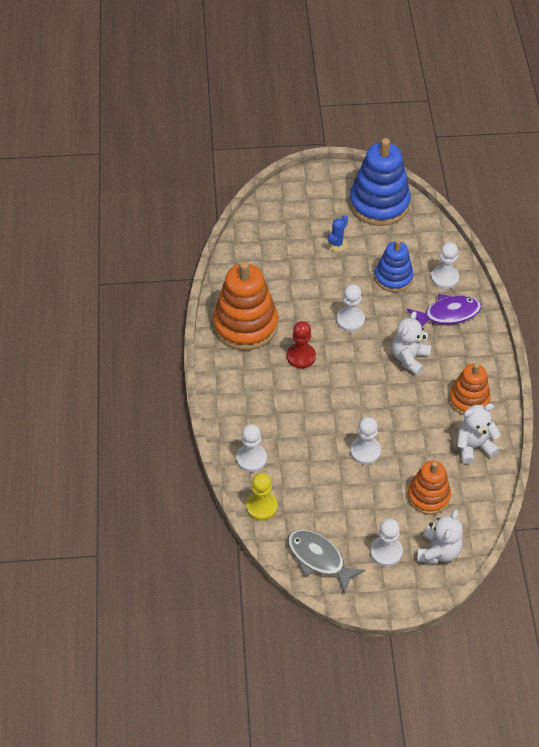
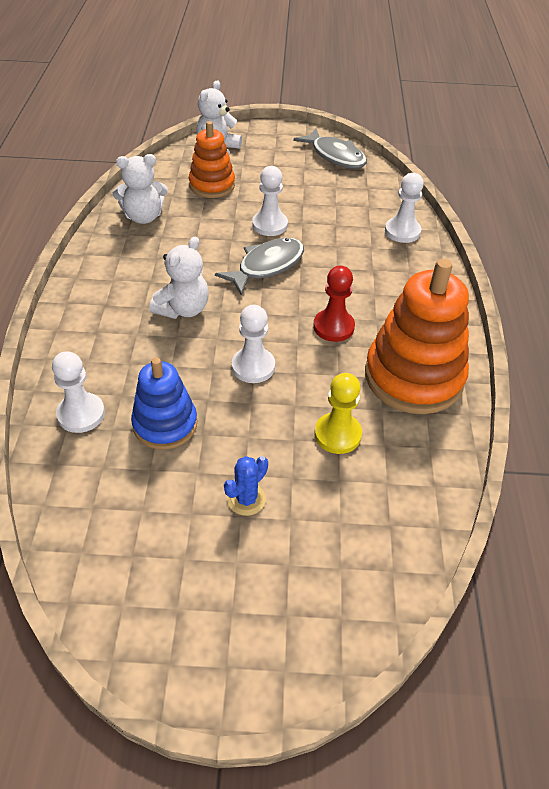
camera: 175 degrees left, 5 degrees down
(261, 507) = (391, 194): yellow pawn -> yellow pawn (337, 434)
(358, 405) = (266, 266): none -> grey fish
(379, 204) = (139, 583): blue stacking toy -> none
(386, 552) = (269, 154): white pawn -> none
(448, 314) = (103, 359): purple fish -> none
(469, 399) = (126, 258): orange stacking toy -> none

